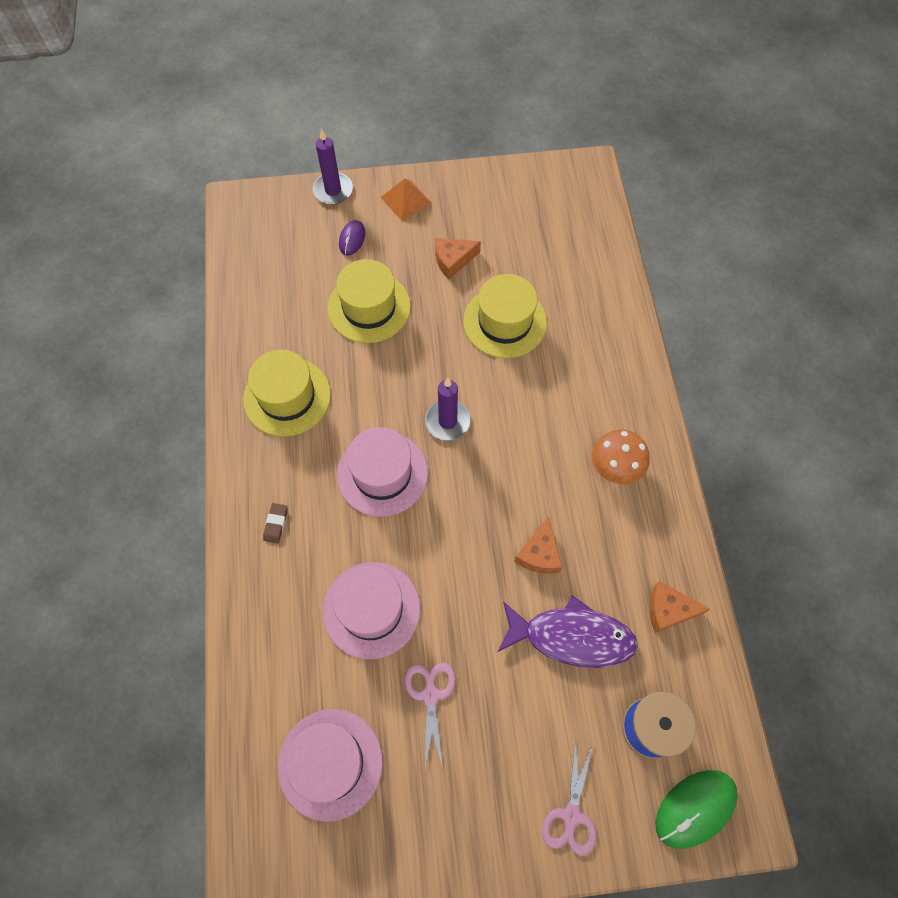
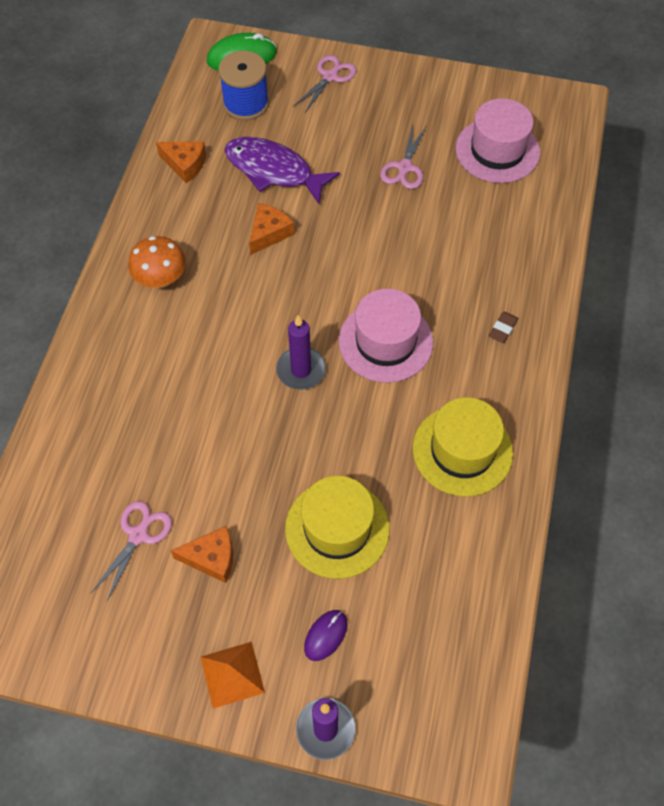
camera: 160 degrees left, 5 degrees down
(371, 609) = (433, 236): pink hat -> none
(505, 322) = (189, 457): yellow hat -> none
(513, 258) = (138, 535): none -> pink scissors

